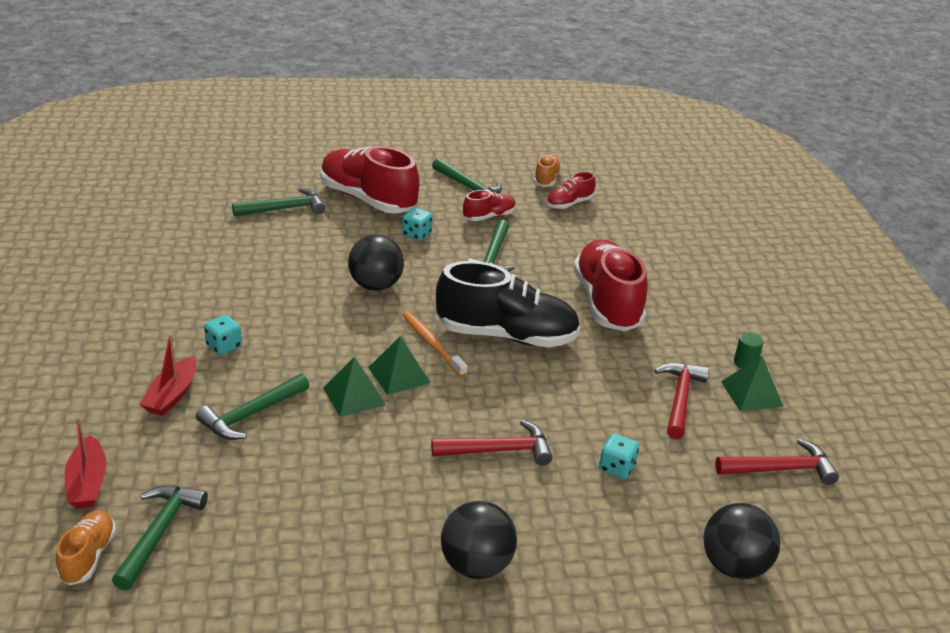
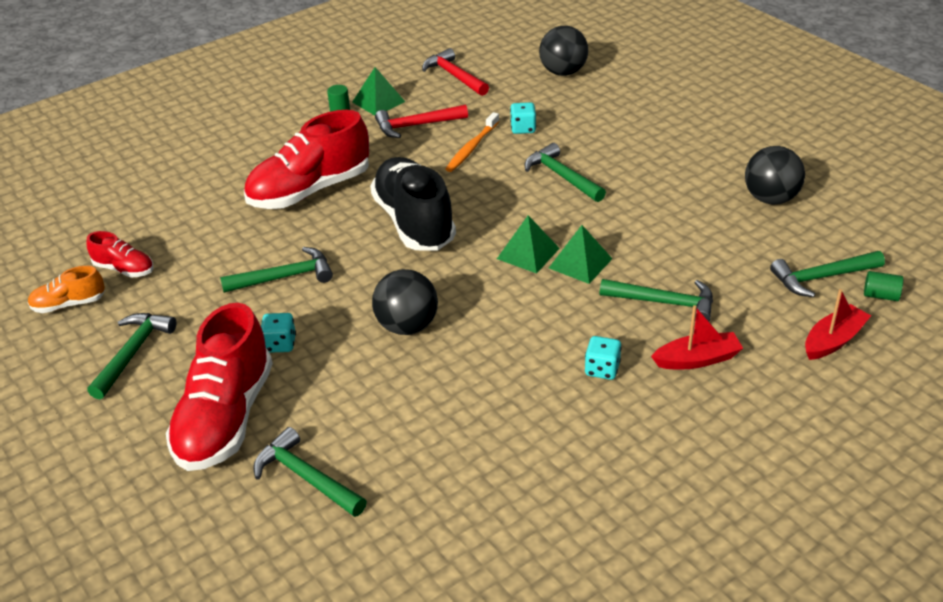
camera: 115 degrees left, 5 degrees up
(88, 556) = (880, 296): orange shoe -> green cylinder
(432, 344) = (467, 254): orange toothbrush -> orange toothbrush (471, 148)
(476, 565) = (674, 148): black ball -> black ball (770, 199)
(489, 217) = (197, 311): red shoe -> none
(498, 450) = (562, 176): red hammer -> green hammer

